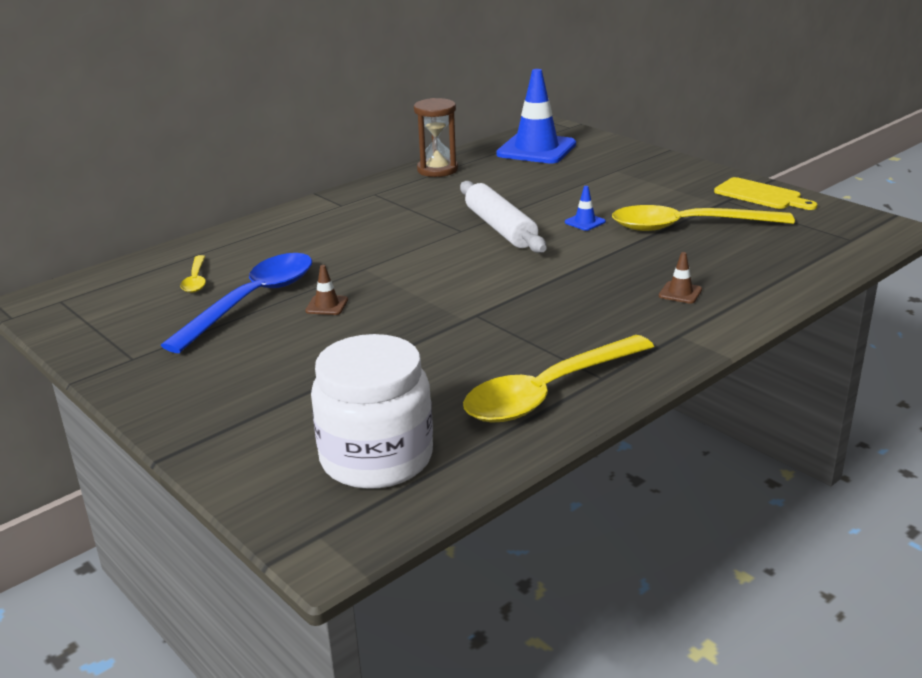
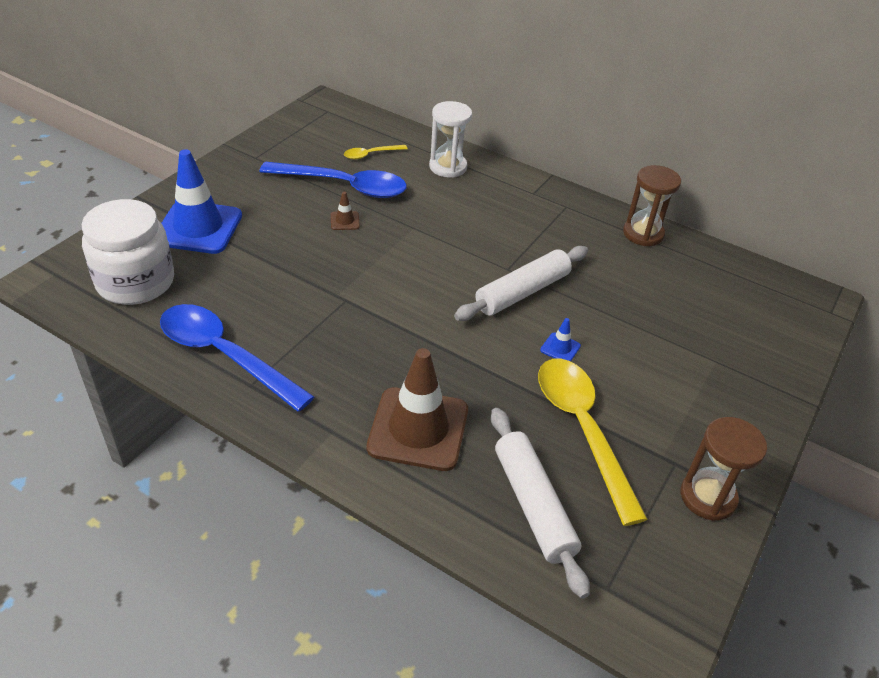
camera: 70 degrees right, 15 degrees up
(260, 240) = (448, 167): none -> white hourglass
(536, 149) = (741, 293): blue traffic cone -> blue traffic cone (198, 228)
(549, 392) = (224, 355): yellow spoon -> blue spoon
(680, 293) = (418, 429): brown traffic cone -> brown traffic cone, size x2.48
(761, 195) = (708, 497): yellow cutting board -> brown hourglass
(771, 254) = (533, 505): none -> white rolling pin

